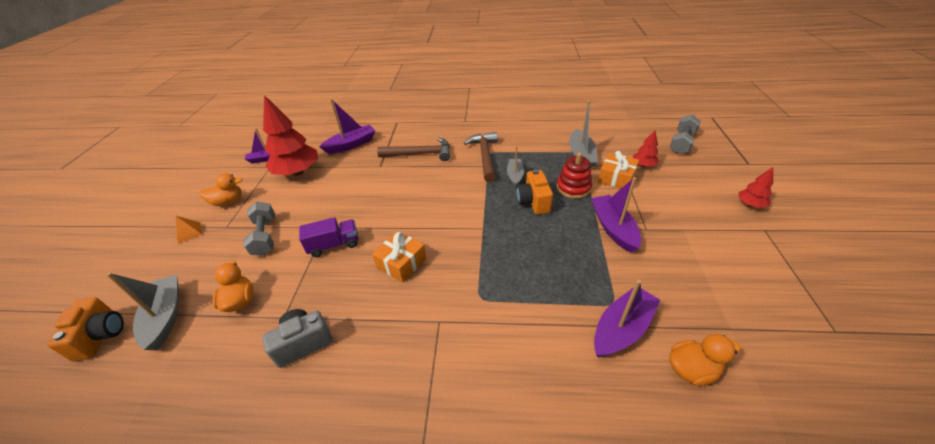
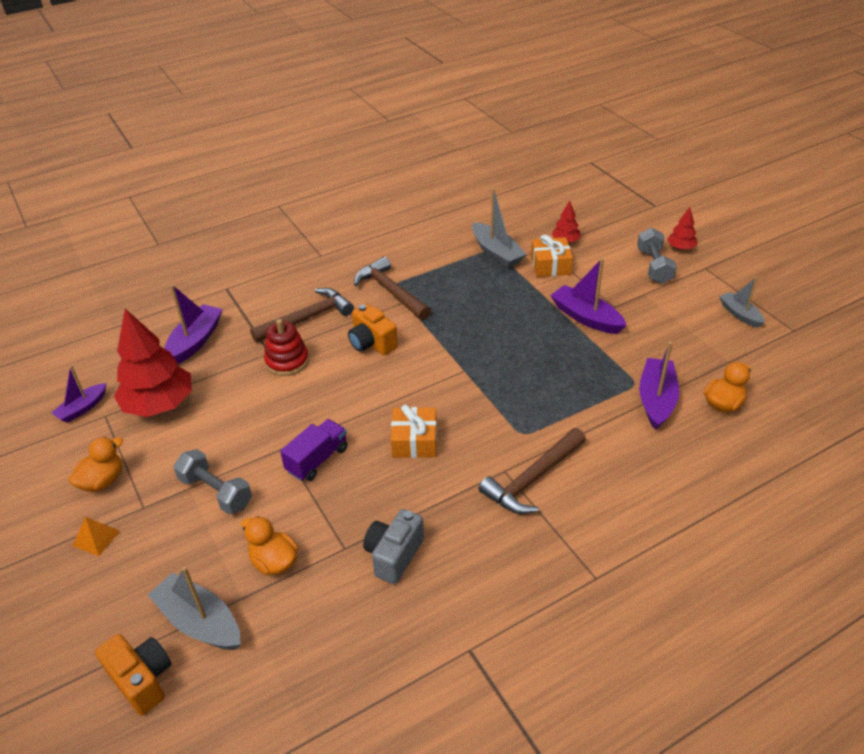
camera: 35 degrees left, 0 degrees up
(453, 341) = (533, 479): none -> brown hammer
(515, 176) = (446, 301): grey boat -> grey boat (740, 314)
(533, 202) = (491, 322): orange camera -> orange camera (372, 343)
(573, 188) = (518, 292): red stacking toy -> red stacking toy (287, 361)
(681, 143) = (583, 203): grey dumbbell -> grey dumbbell (654, 266)

